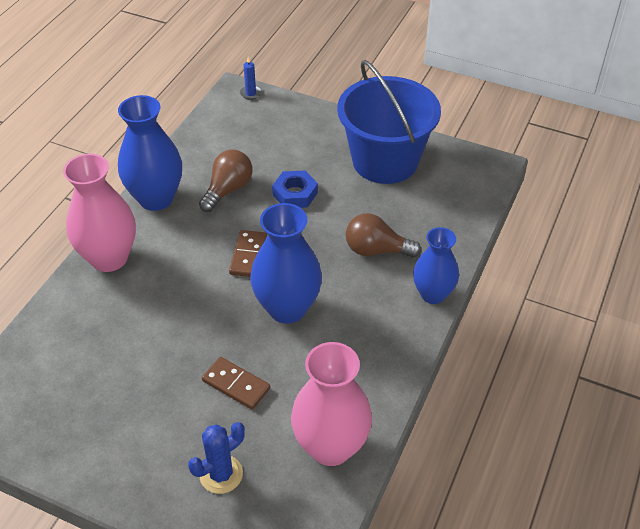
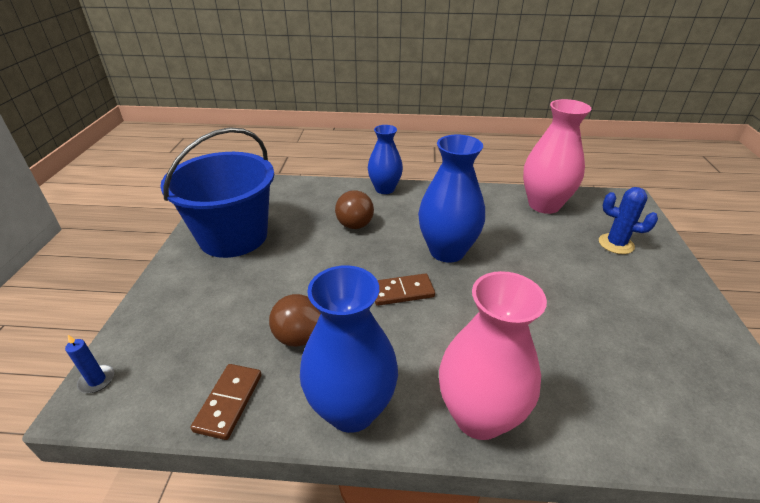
camera: 110 degrees left, 10 degrees down
(236, 384) = (542, 258): brown domino -> brown domino (229, 402)
(295, 194) = (299, 283): blue nut -> none

